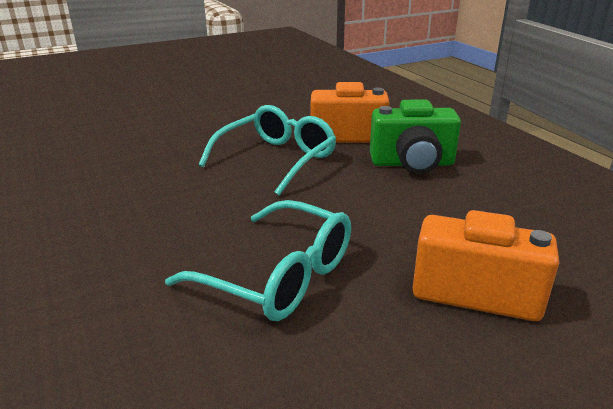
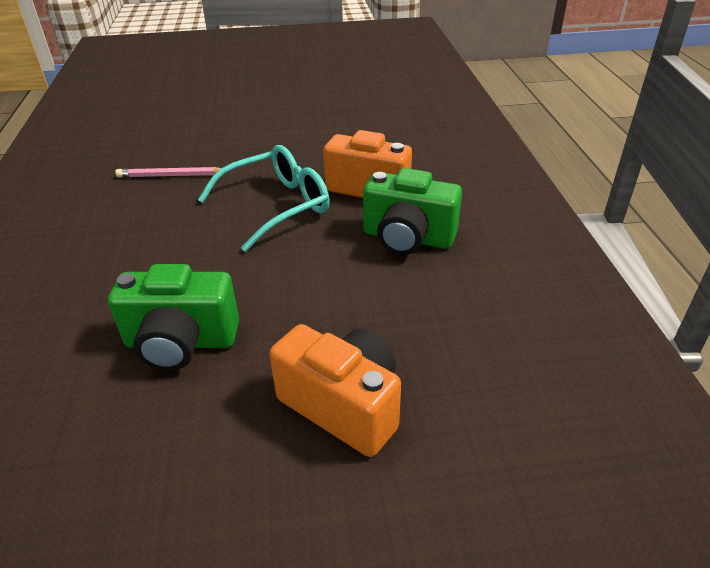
camera: 20 degrees right, 10 degrees up
(152, 152) = (171, 176): none -> pink pencil
(279, 276) = (181, 342): turquoise glasses -> green camera

